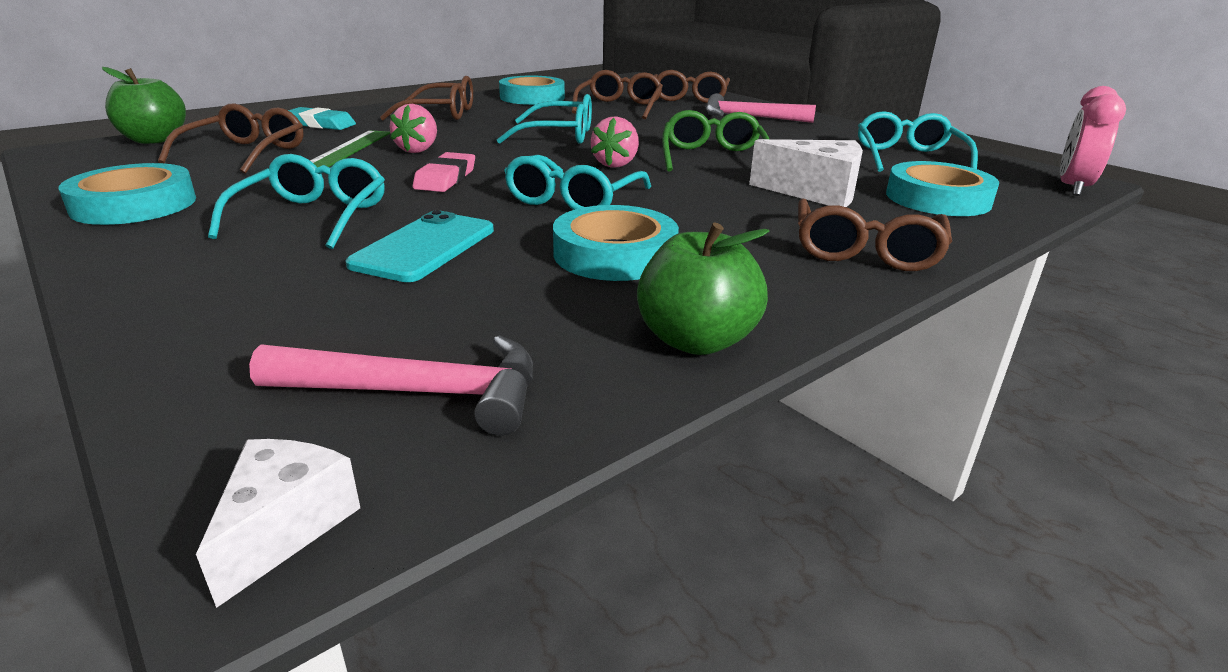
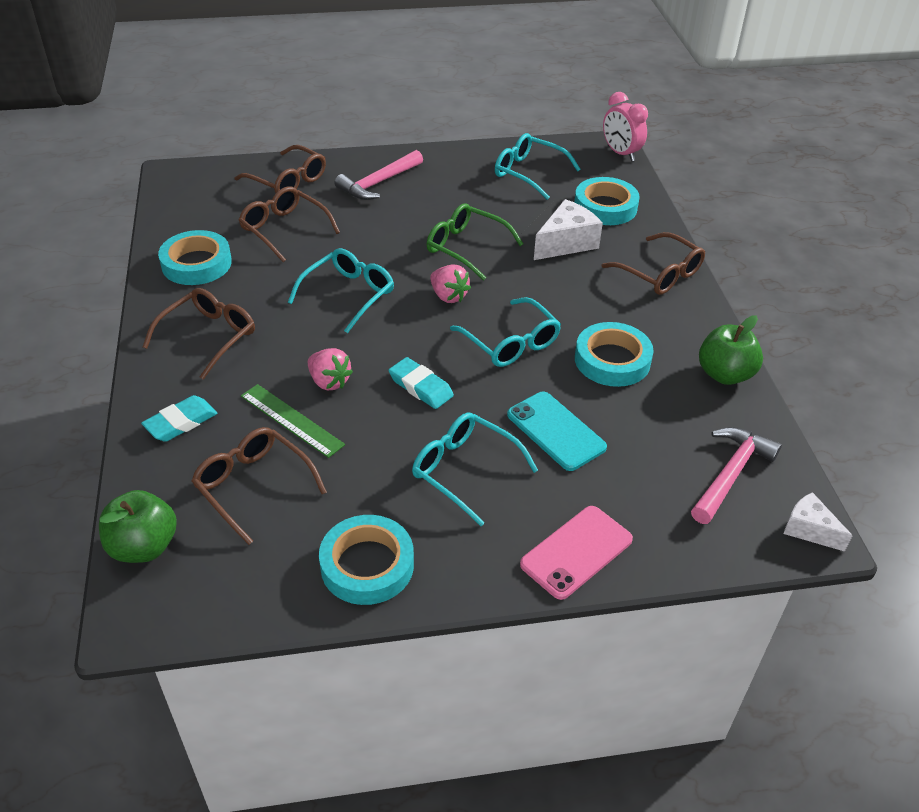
camera: 60 degrees left, 15 degrees up
(169, 299) = (576, 552): none -> pink phone
(445, 178) = (420, 387): pink eraser -> turquoise eraser

